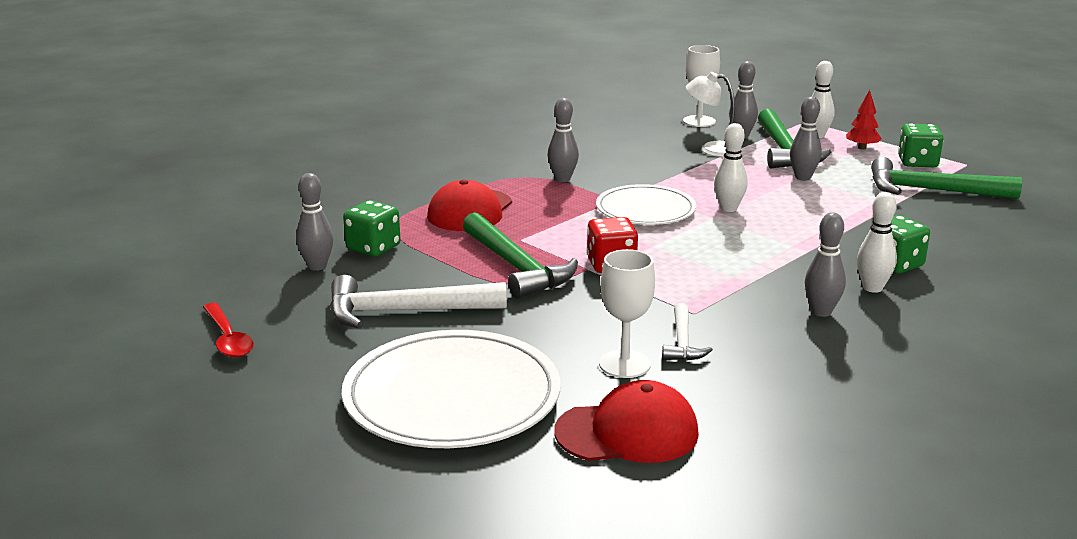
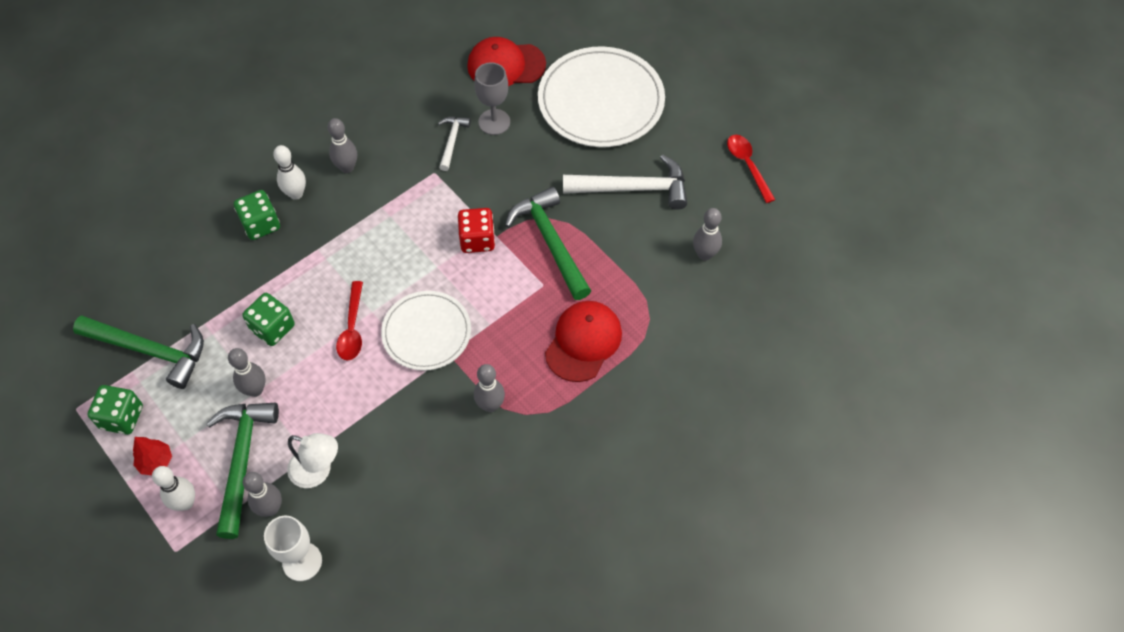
camera: 175 degrees left, 35 degrees up
(373, 248) = (664, 280): green dice -> green dice (272, 328)
(624, 364) = (494, 122): white goblet -> grey goblet
(728, 208) = (352, 328): white bowling pin -> red spoon

